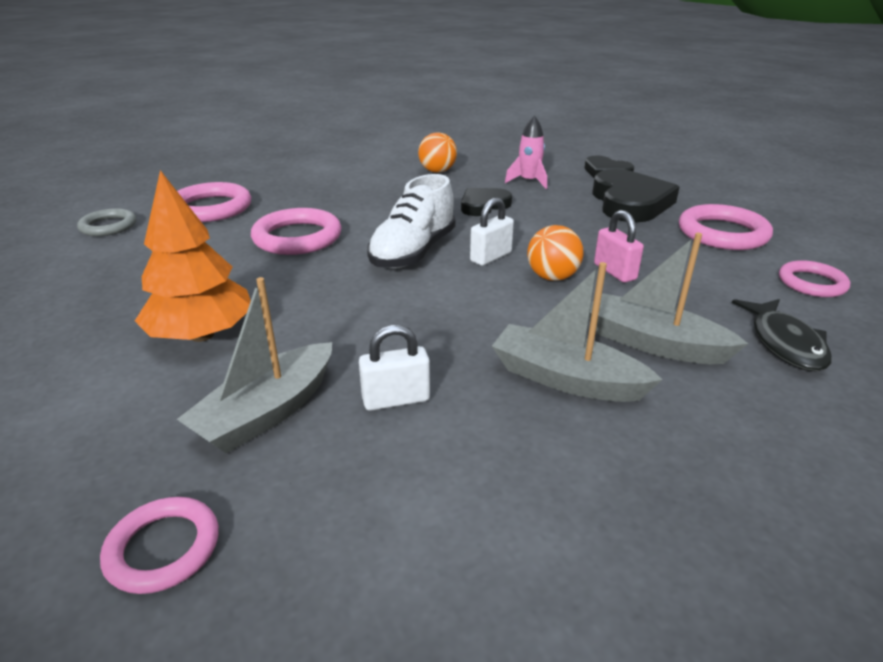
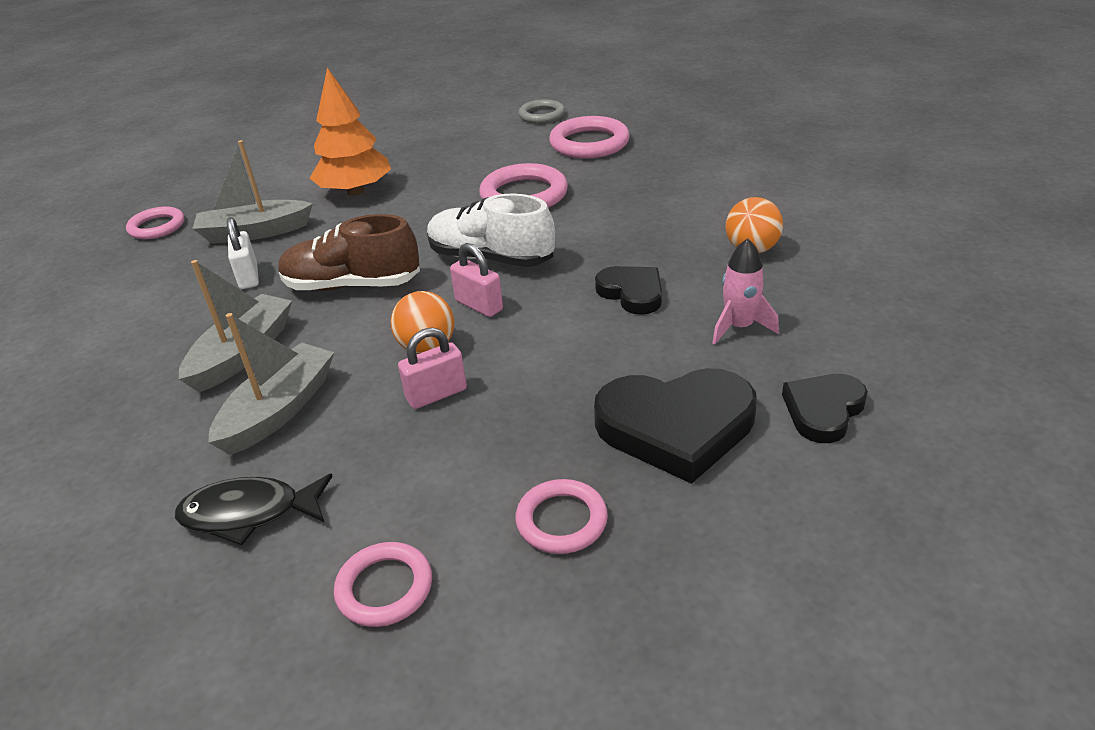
camera: 90 degrees right, 5 degrees up
(267, 412) = (255, 232): grey boat -> grey boat turned 45 degrees counterclockwise
(440, 320) = (352, 285): none -> brown shoe
(490, 257) = (479, 305): white padlock -> pink padlock
(722, 233) = (561, 520): pink ring -> pink ring, size x0.63

